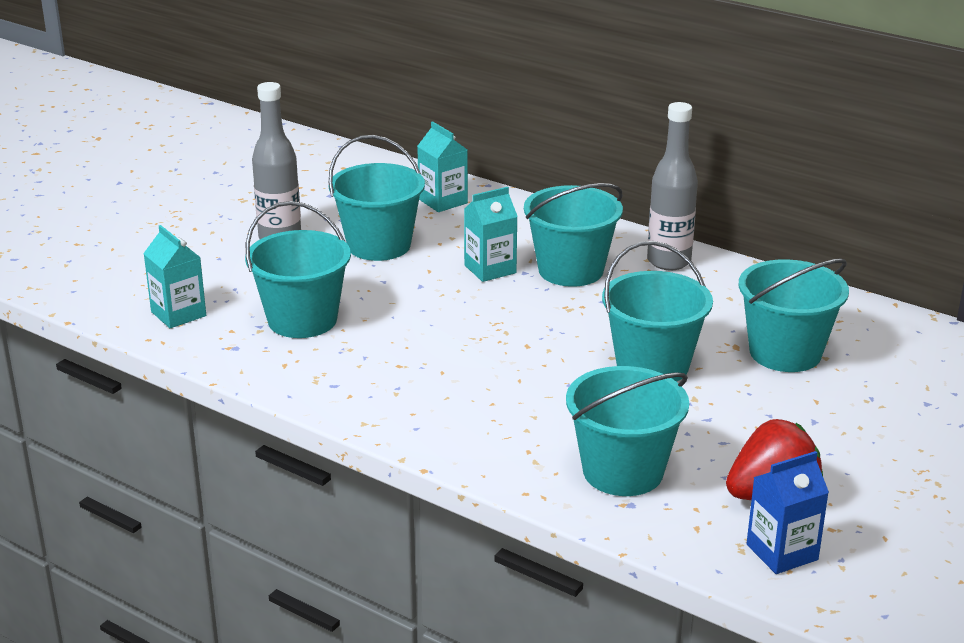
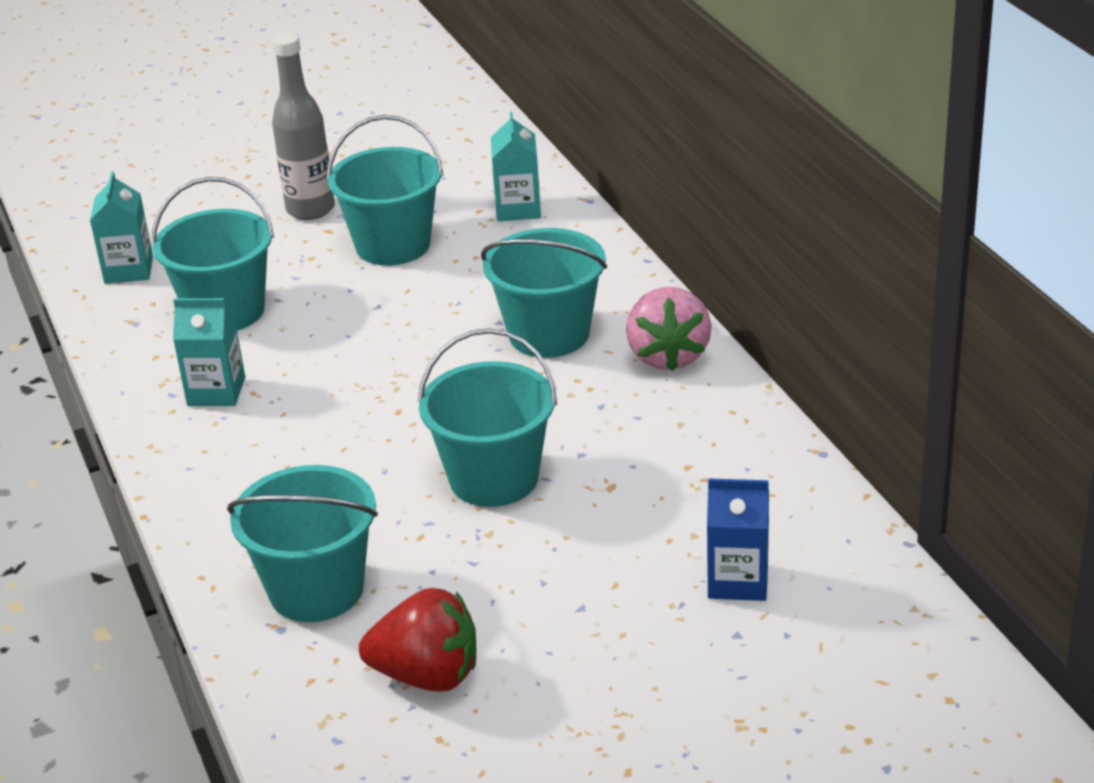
camera: 35 degrees right, 5 degrees up
(490, 269) = (468, 307): turquoise carton -> turquoise carton (216, 391)
(668, 261) = (668, 356): grey bottle -> pink strawberry
(782, 552) = (357, 743): blue carton -> blue carton (738, 581)
(785, 353) = (655, 513): turquoise bucket -> none

